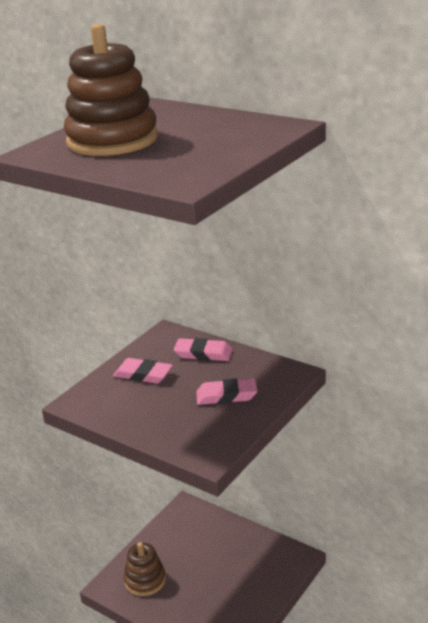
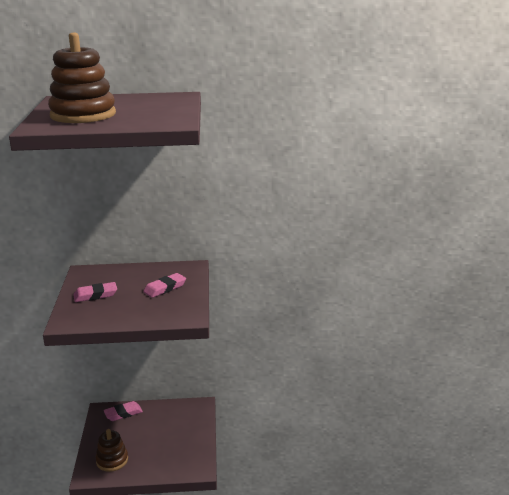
camera: 40 degrees left, 5 degrees down
(203, 354) = (123, 273): pink eraser -> pink eraser (123, 413)

